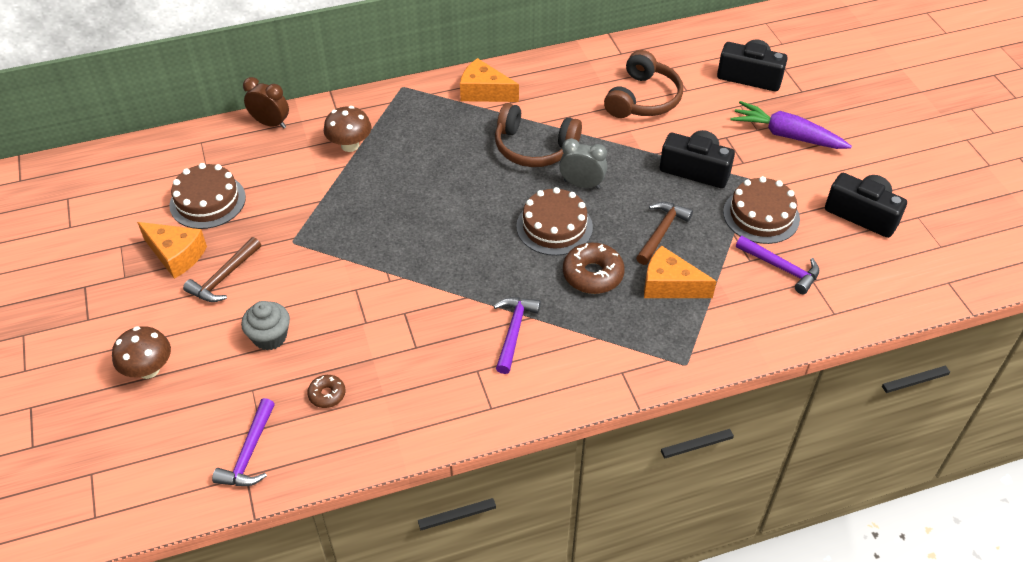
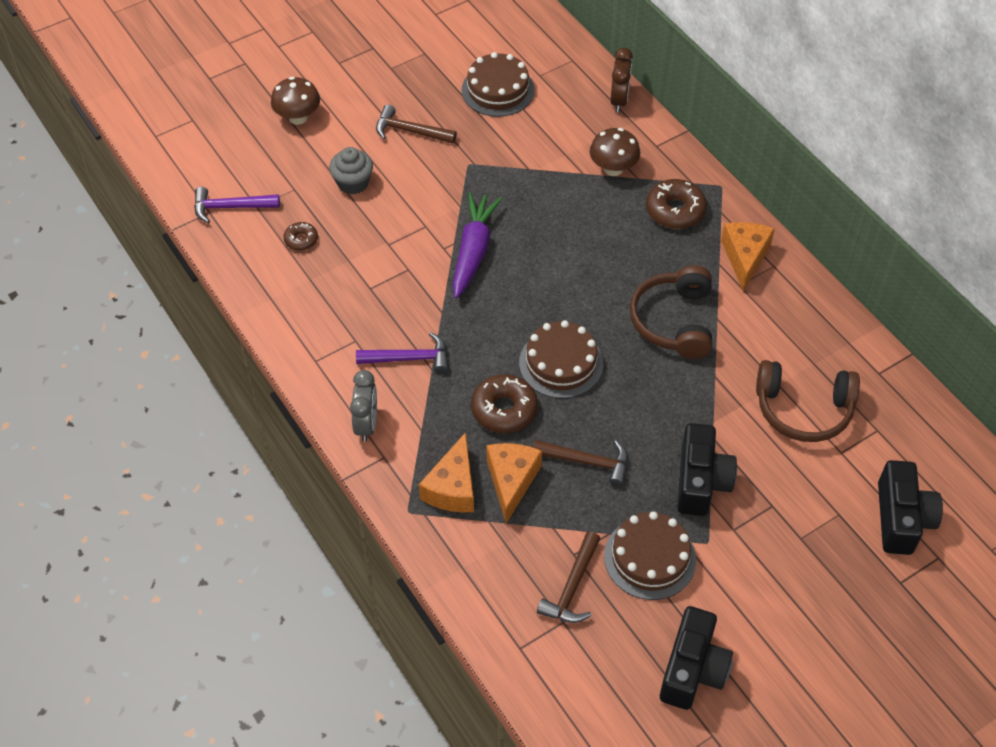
camera: 75 degrees right, 5 degrees up
(176, 255) = (426, 91): orange cheese -> orange cheese (452, 487)
(416, 119) = (675, 210): none -> brown donut
(582, 184) = (633, 375): grey clock -> grey clock (366, 424)
(781, 268) = (572, 587): purple hammer -> brown hammer
(786, 135) = (804, 572): purple carrot -> purple carrot (473, 251)

